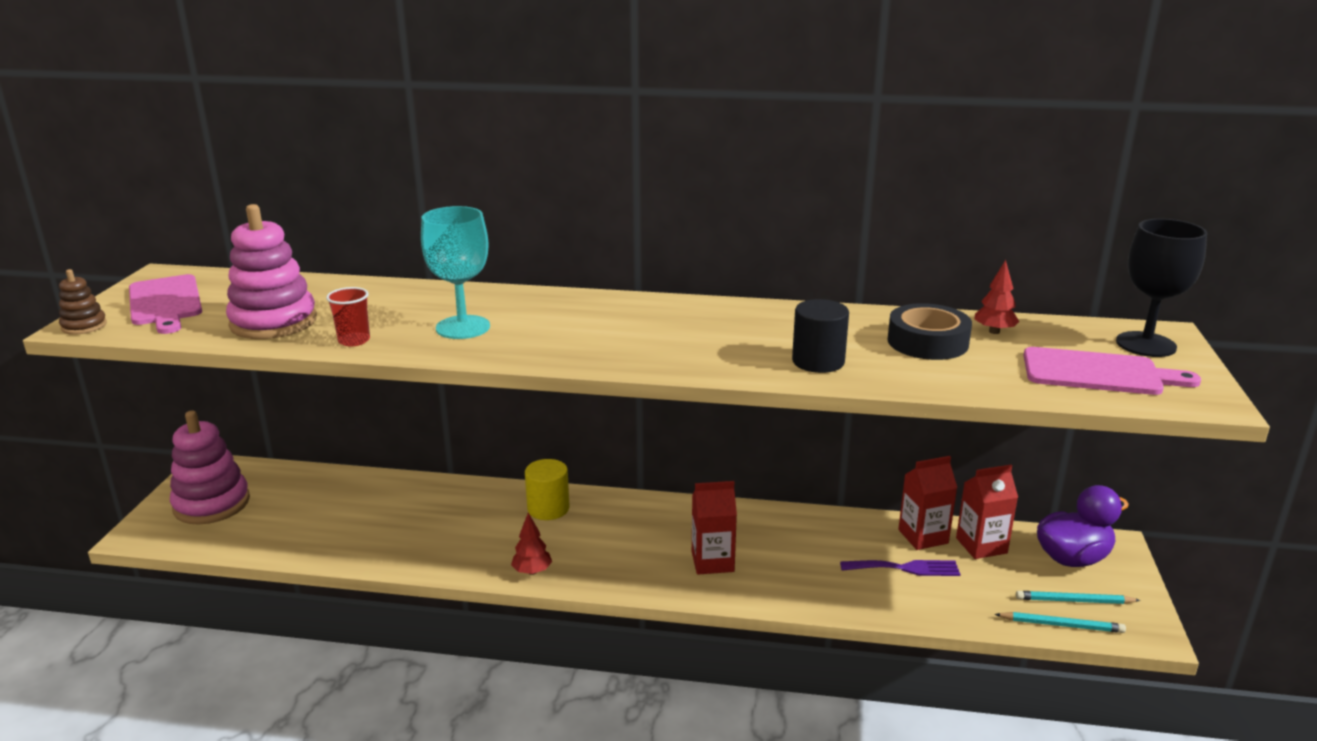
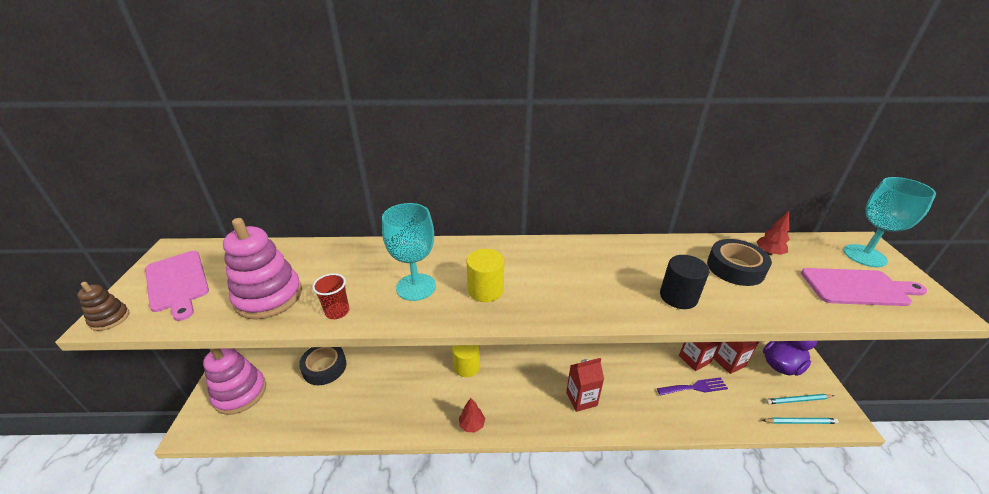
camera: 10 degrees left, 10 degrees up
(336, 489) = (324, 367): none -> black tape
(554, 336) = (485, 290): none -> yellow cylinder
(1145, 344) = (864, 256): black goblet -> turquoise goblet

